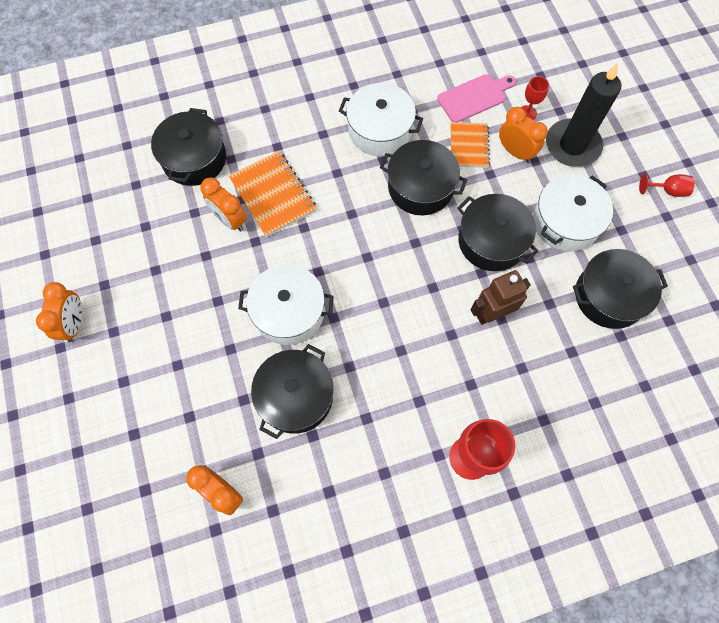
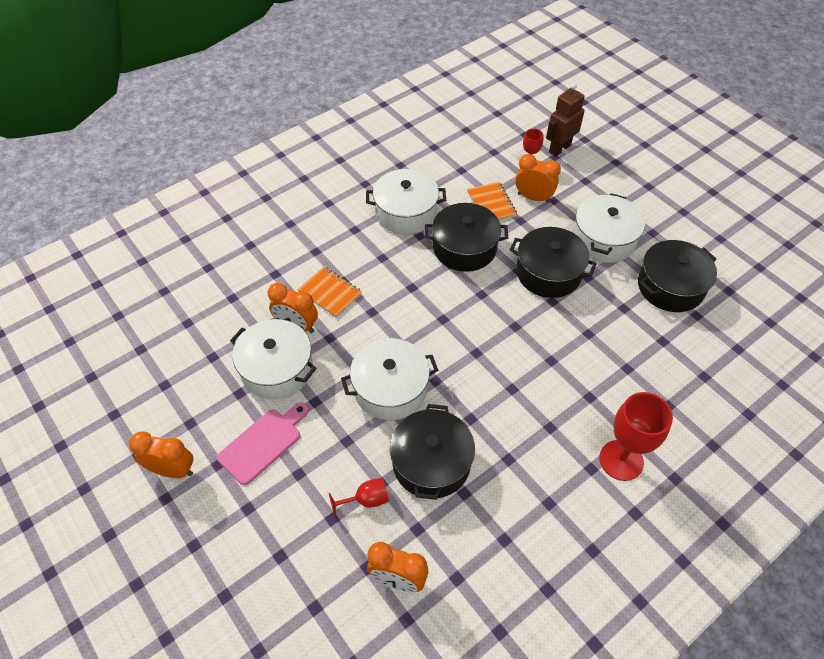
camera: 20 degrees left, 15 degrees down
(74, 324) = (172, 470): orange clock -> orange clock turned 60 degrees counterclockwise
(194, 158) = (238, 284): black pot -> none
(196, 257) = (277, 369): none -> white pot
(273, 195) = (330, 293): orange notebook -> orange notebook, size x0.67
(474, 97) = (477, 165): pink cutting board -> pink cutting board (263, 443)
(492, 314) = (578, 331): brown robot -> brown robot (559, 148)
(572, 145) = (578, 180): black candle -> none
(667, 190) = (673, 192): red goblet -> red goblet (366, 500)

